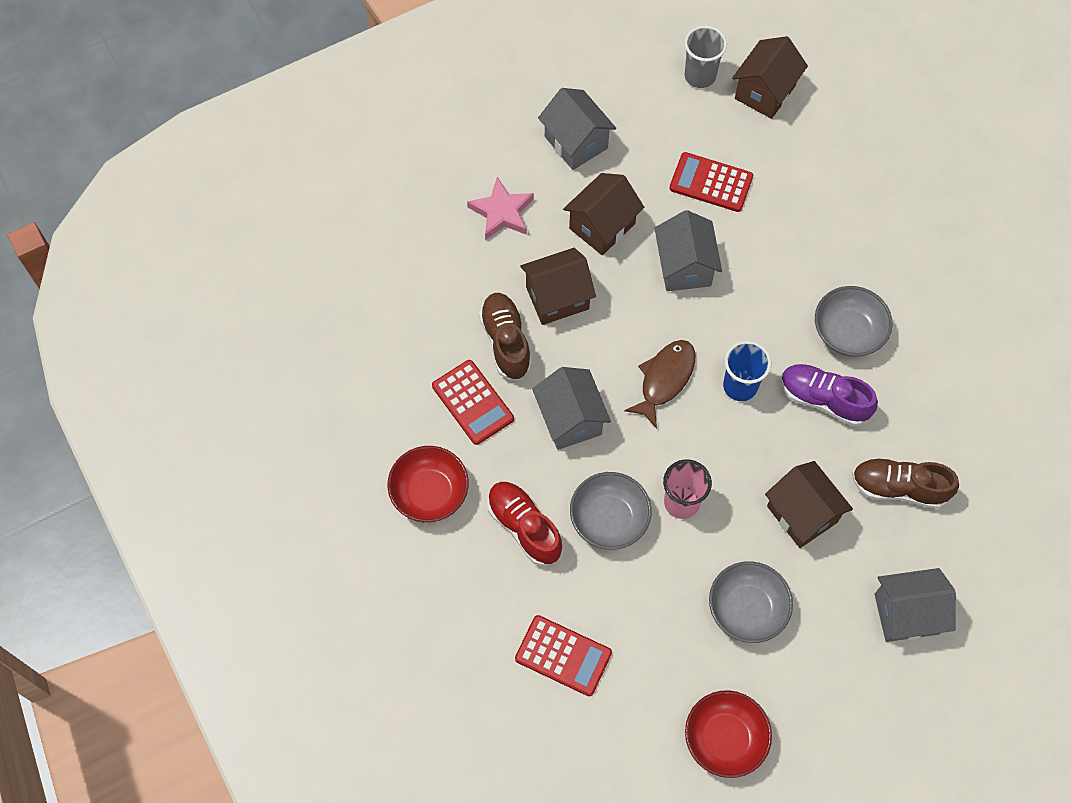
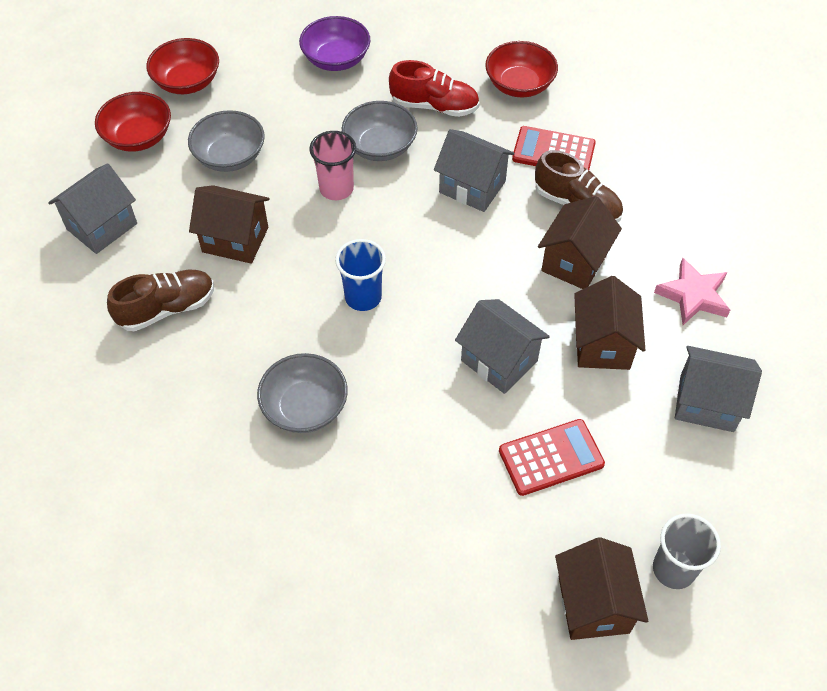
camera: 140 degrees right, 10 degrees down
(563, 656) = (336, 59): red calculator -> purple bowl
(665, 379) = (428, 261): brown fish -> none
(815, 699) = (138, 137): none -> red bowl
(823, 399) = (283, 334): purple shoe -> none

